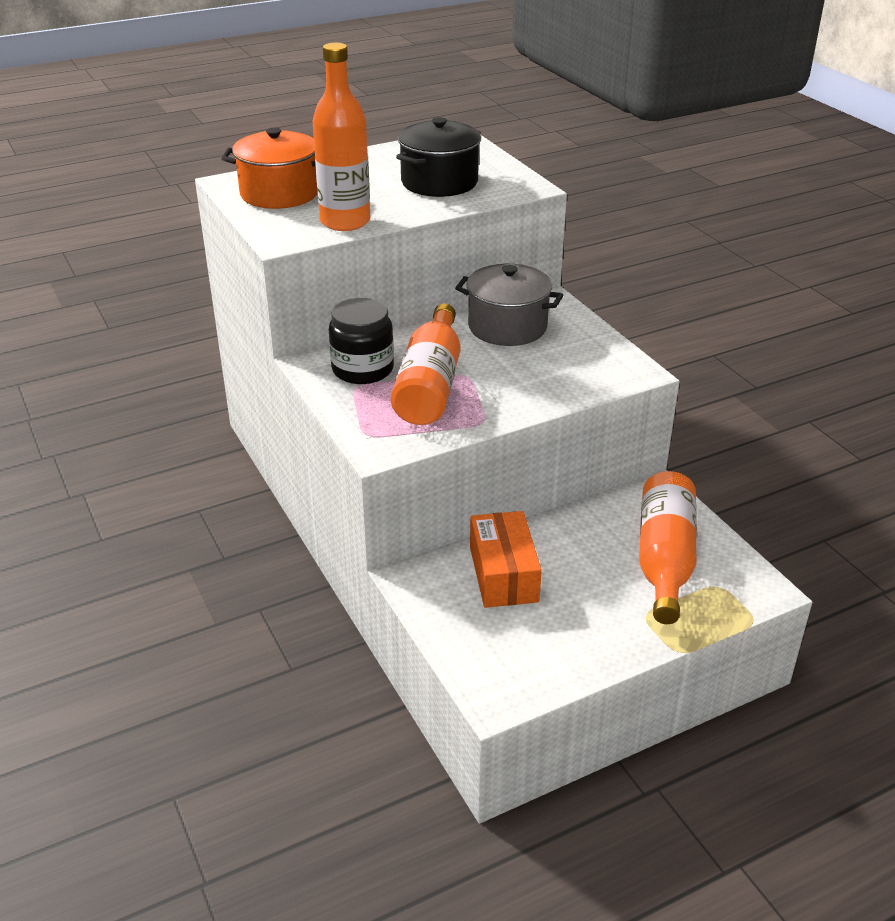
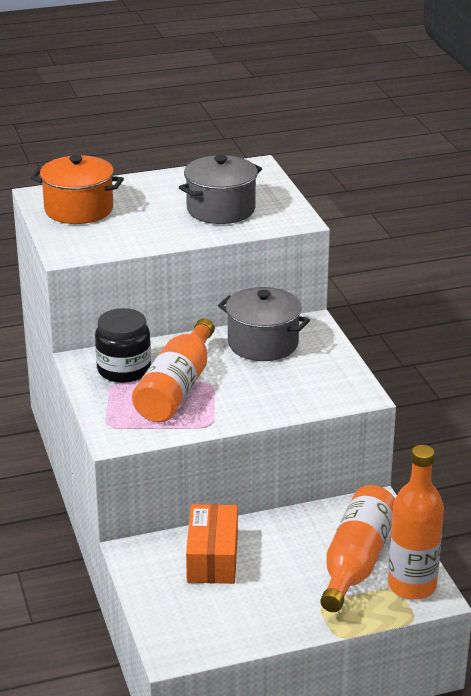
camera: 10 degrees right, 5 degrees down
(345, 222) = (125, 241): orange bottle -> orange bottle (412, 586)
(439, 182) = (221, 209): black pot -> grey pot

